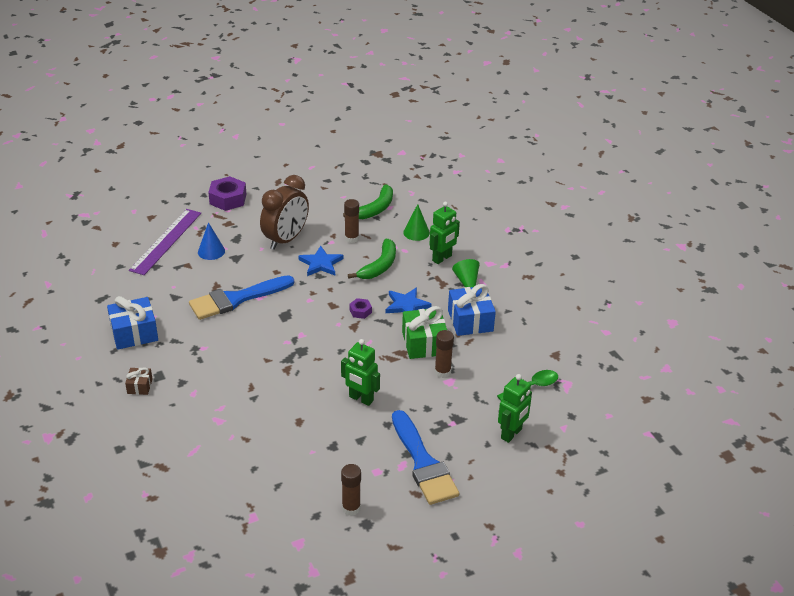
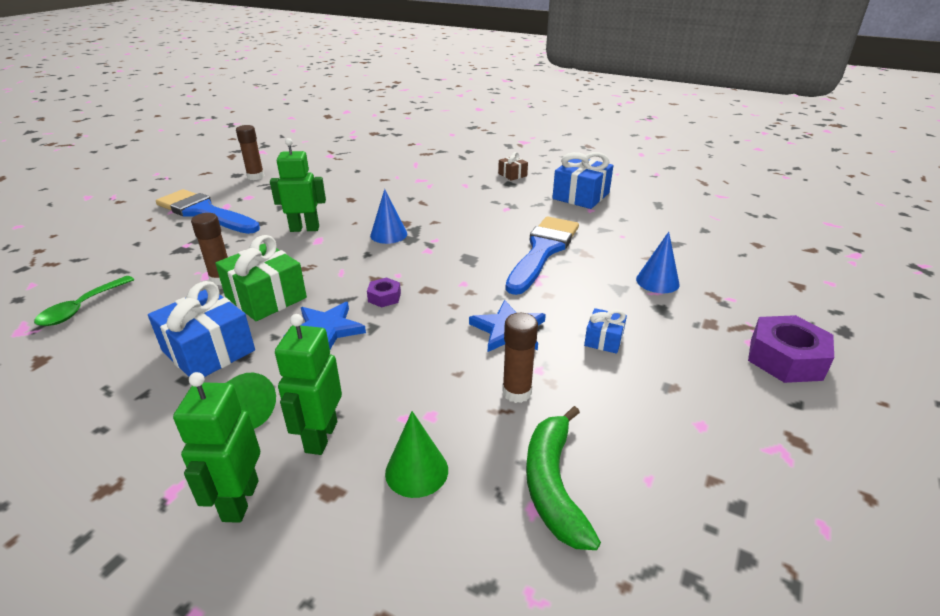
camera: 145 degrees right, 5 degrees down
(166, 241) = (722, 269): purple ruler -> none
(286, 239) = (604, 339): brown clock -> blue gift
(310, 362) = (388, 234): none -> blue cone
(379, 266) = (420, 367): green banana -> none
(511, 434) = (106, 258): green robot -> green robot (239, 500)

